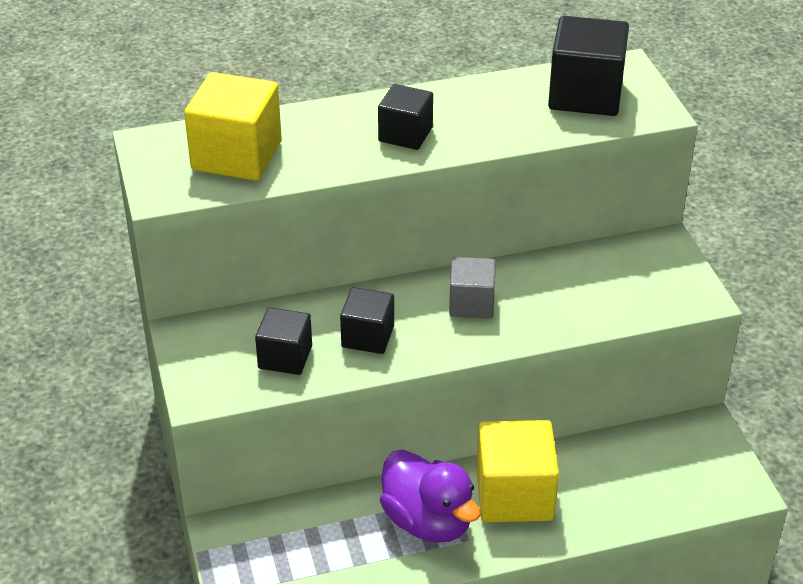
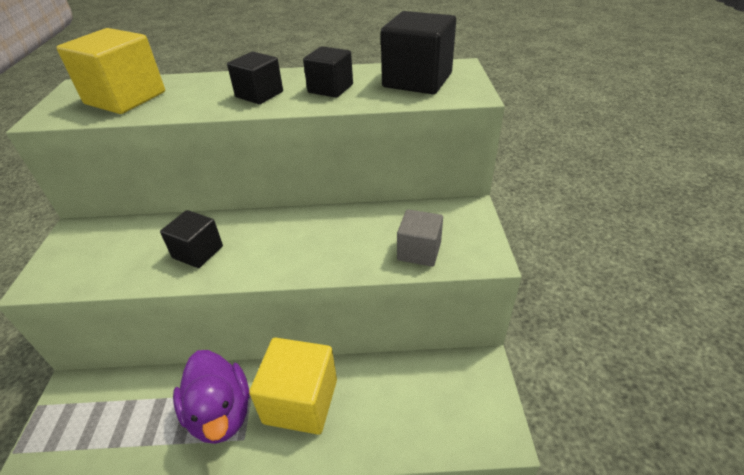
camera: 15 degrees right, 0 degrees up
(285, 357) = (125, 260): black cube -> black cube (330, 88)
(471, 303) = (293, 236): grey cube -> grey cube (419, 251)

